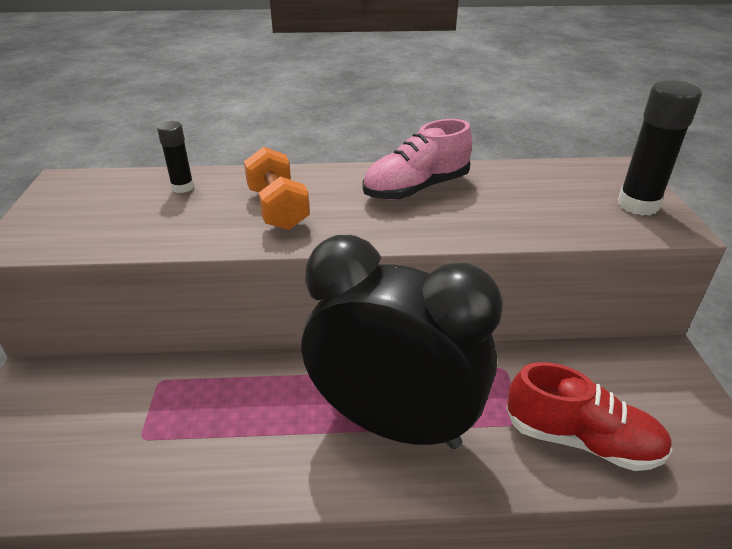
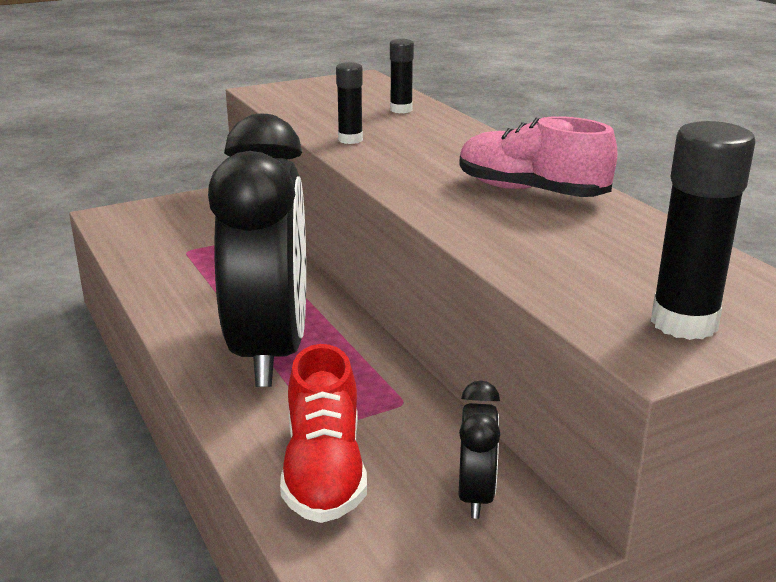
camera: 65 degrees right, 10 degrees down
(230, 231) = (350, 140): none -> black glue stick
(278, 209) = (408, 146): orange dumbbell -> none
(623, 371) = (476, 495): none -> black clock

